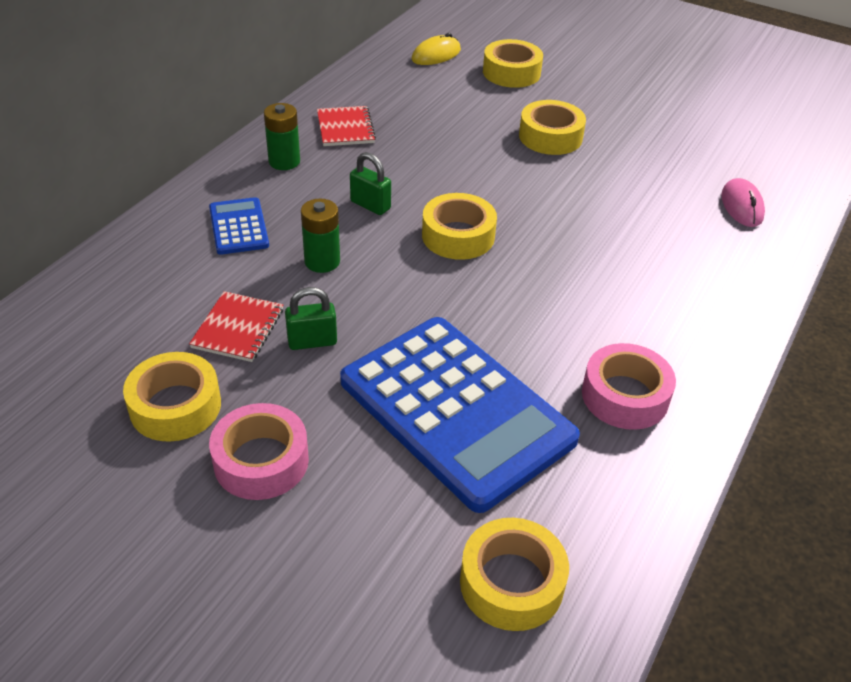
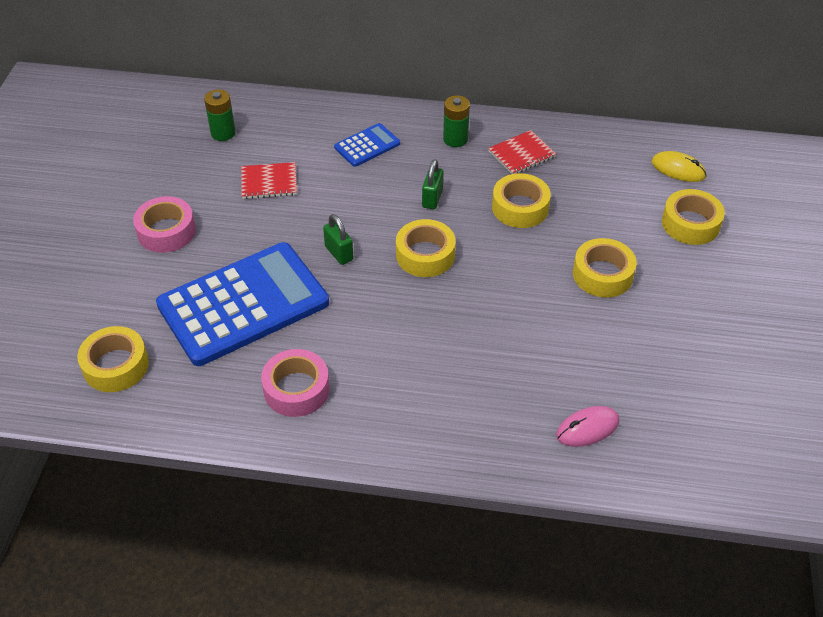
camera: 70 degrees right, 5 degrees up
(175, 406) = (193, 182): yellow tape -> yellow tape (520, 207)
(312, 341) = (273, 218): green padlock -> green padlock (339, 253)
(322, 261) = (354, 196): green battery -> green battery (223, 133)
(456, 410) = (243, 304): blue calculator -> blue calculator turned 150 degrees counterclockwise

